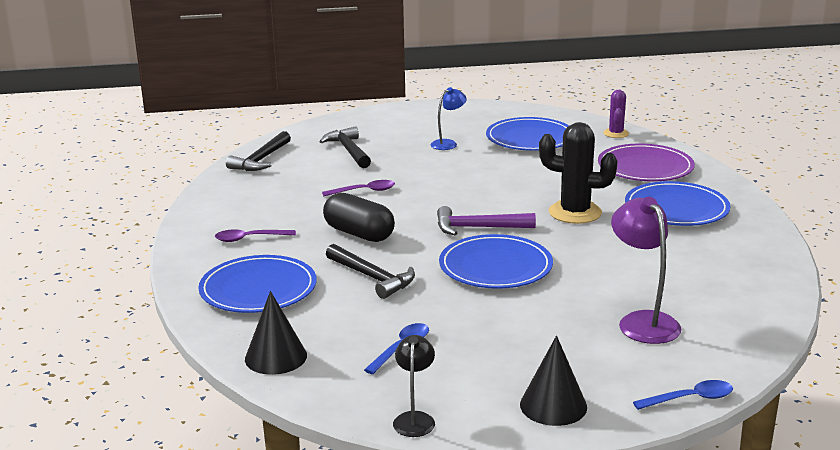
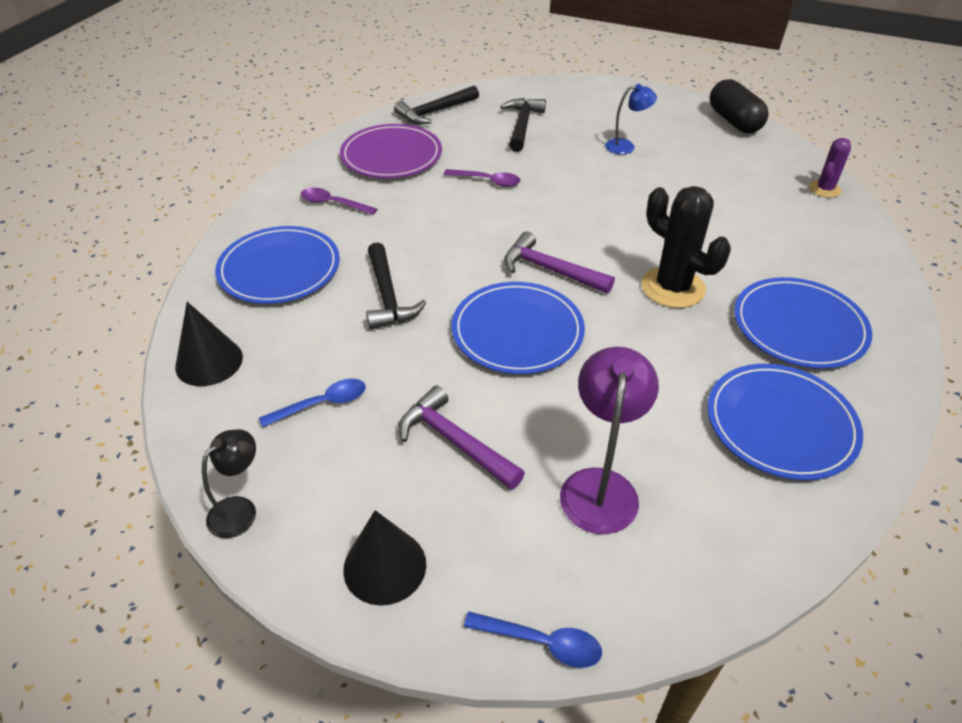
camera: 30 degrees right, 20 degrees up
(359, 234) = (430, 234): black capsule -> black capsule (734, 121)
(523, 334) = (455, 441): none -> purple hammer
(530, 138) = (719, 166): blue plate -> blue plate (781, 424)
(645, 167) = (816, 250): purple plate -> purple plate (391, 155)

